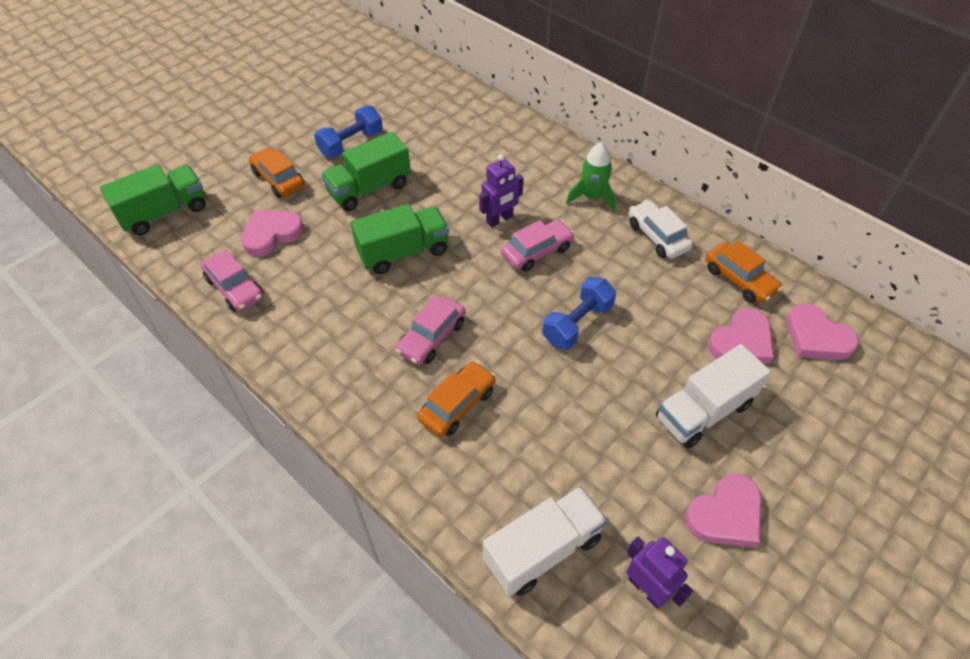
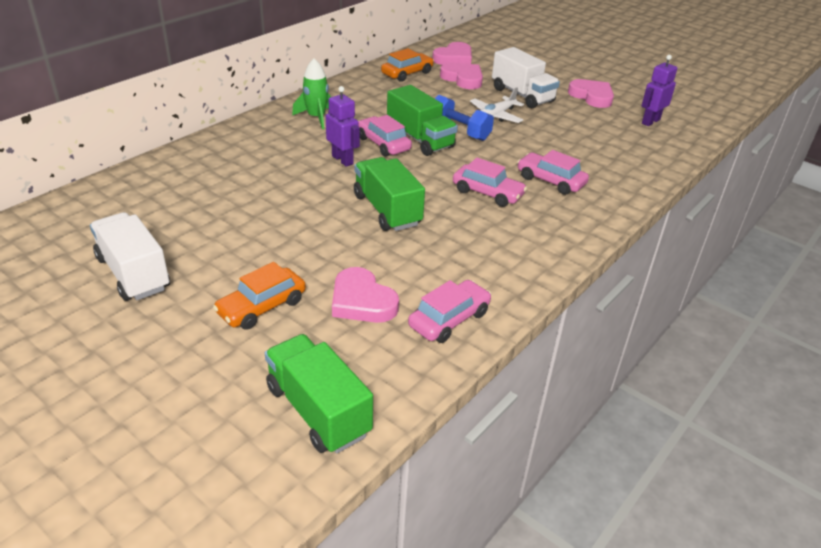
camera: 95 degrees left, 15 degrees down
(351, 144) = (204, 253): blue dumbbell -> none
(369, 189) = (289, 235): green truck -> green truck (420, 139)
(457, 404) = (550, 181): orange car -> pink car
(542, 550) = (646, 151): white truck -> white truck (133, 273)
(627, 368) = (496, 116): none -> white plane
(657, 236) = (364, 96): white car -> none

